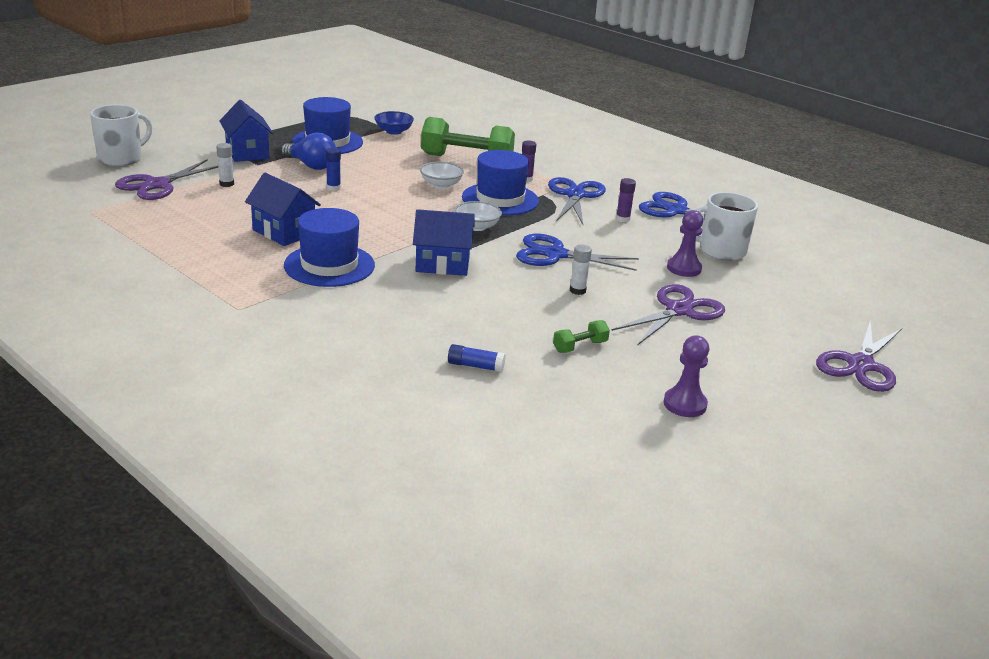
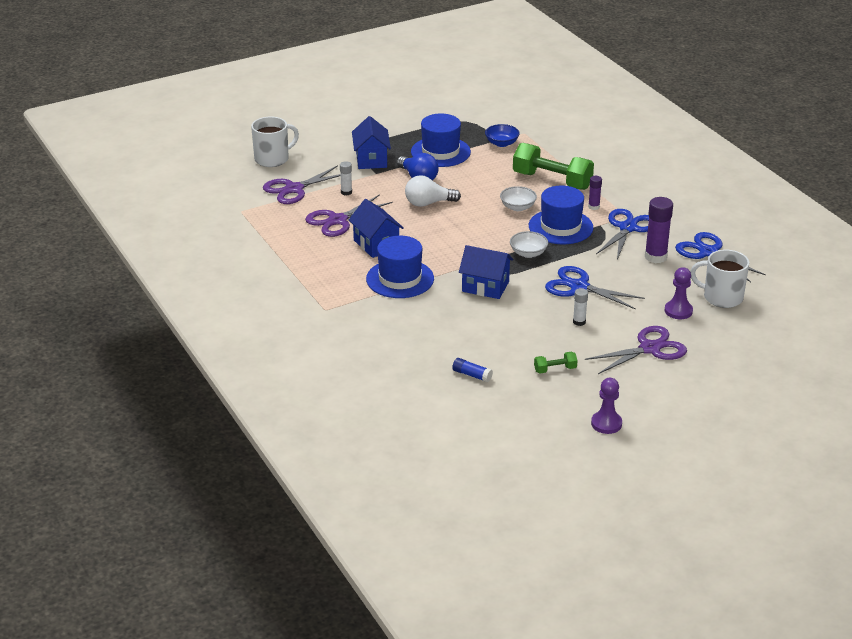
camera: 20 degrees right, 5 degrees up
(333, 188) = (428, 203): blue glue stick -> white light bulb
(623, 219) = (655, 257): purple glue stick -> purple glue stick, size x1.84
(860, 365) = (764, 412): purple scissors -> purple scissors (337, 220)

